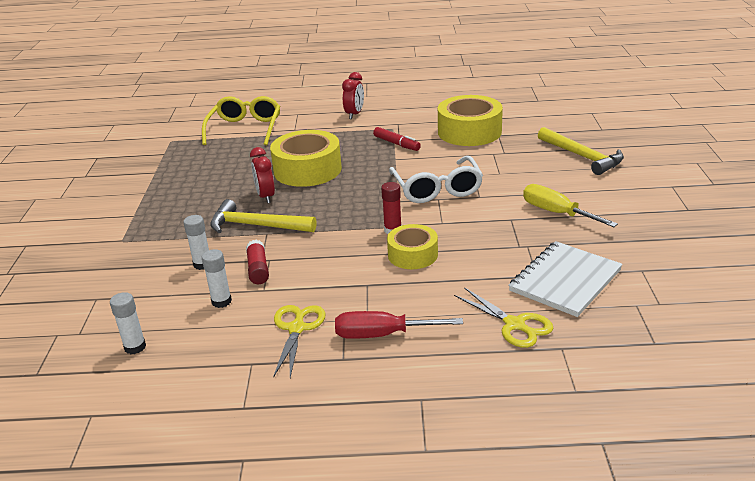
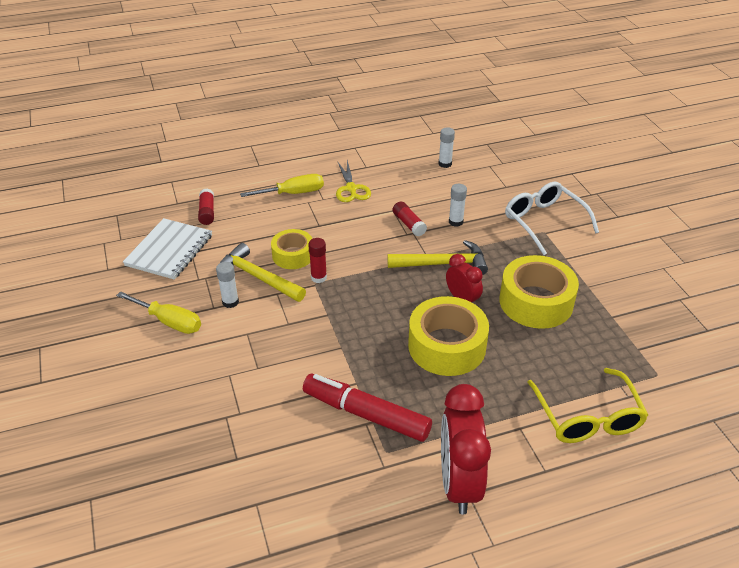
camera: 160 degrees right, 10 degrees up
(221, 301) = (415, 197): white glue stick -> white glue stick (230, 302)
(354, 114) = (459, 483): red clock -> red clock, size x1.80
(382, 335) = (293, 193): red screwdriver -> yellow screwdriver
(396, 144) = (366, 414): red marker -> red marker, size x1.81
(437, 189) = (292, 337): white glasses -> white glasses (544, 222)
(469, 132) = (277, 460): yellow tape -> yellow tape (536, 302)
(515, 325) = (207, 212): yellow scissors -> red glue stick
(582, 157) = (129, 423): yellow hammer -> yellow hammer (257, 277)

